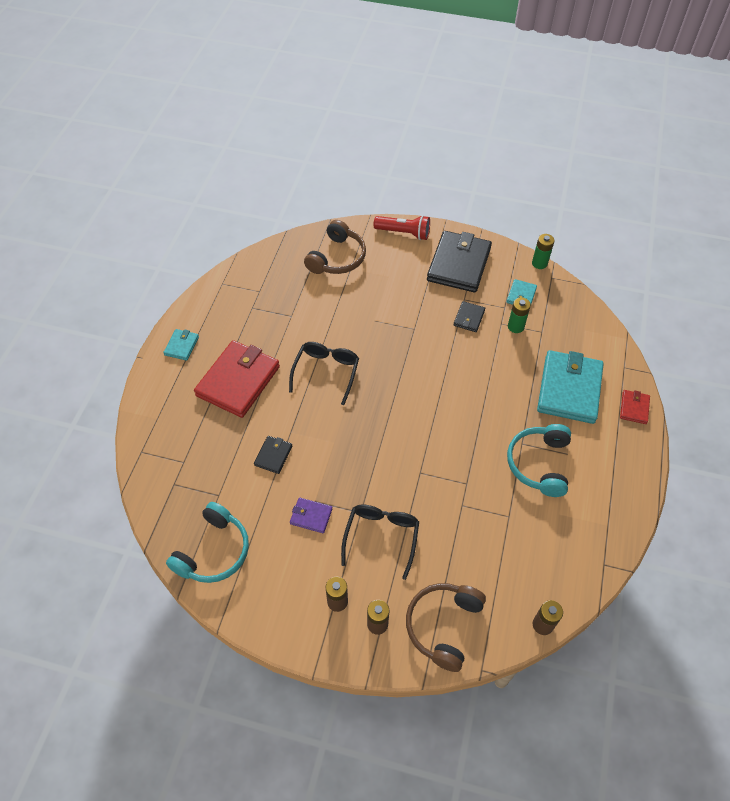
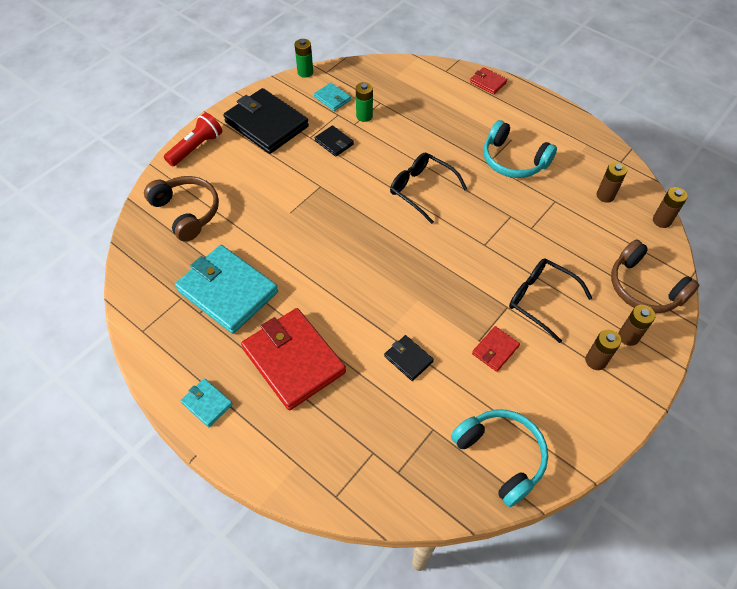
camera: 65 degrees left, 0 degrees up
(311, 516) = (495, 350): purple wallet -> red wallet
(326, 372) = (330, 275): black glasses -> black glasses (421, 189)
(544, 561) = (605, 196): none -> brown battery
(569, 389) = (449, 111): turquoise wallet -> turquoise wallet (227, 291)

